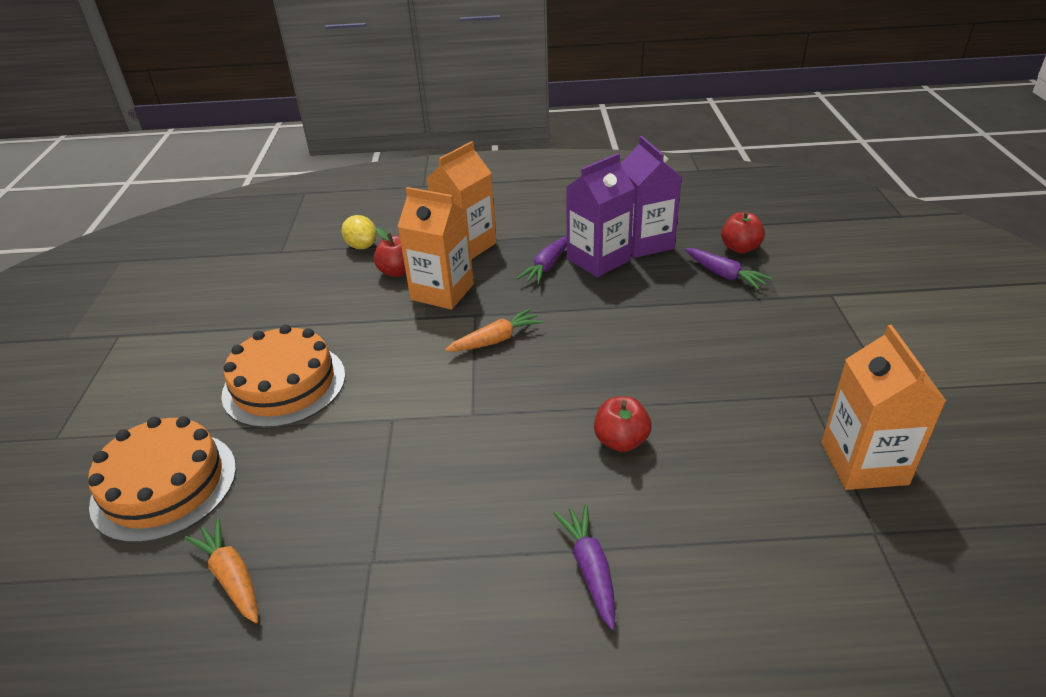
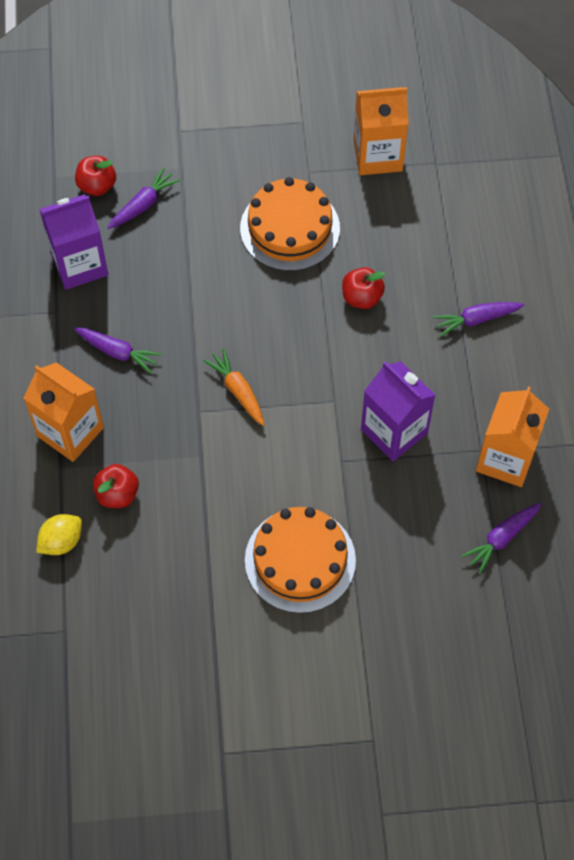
camera: 95 degrees left, 25 degrees up
(164, 485) = (422, 619): orange cake -> orange cake (290, 228)
(231, 576) = (501, 538): orange carrot -> purple carrot
(442, 292) = (158, 445): orange carton -> orange carton (505, 459)
(598, 260) = (109, 306): purple carton -> purple carton (394, 431)

